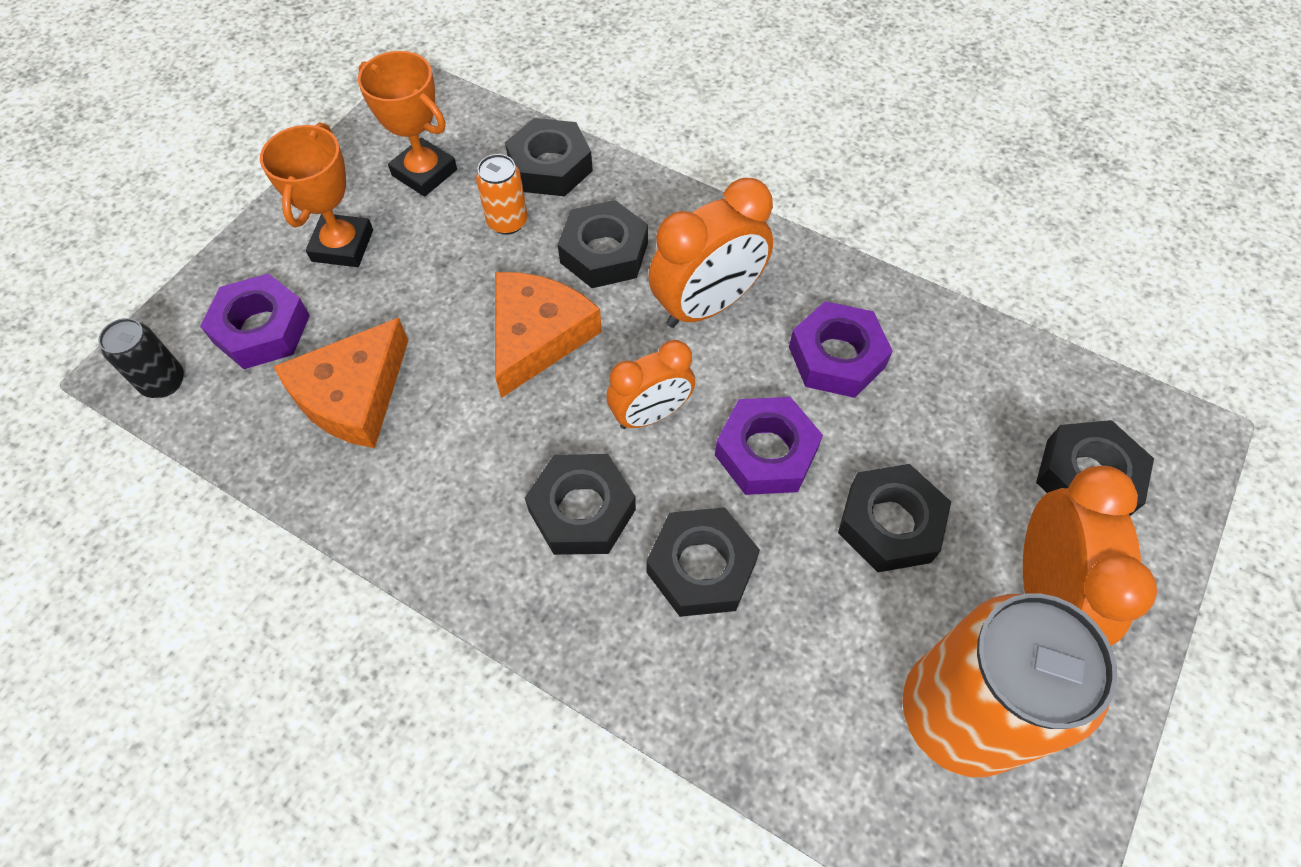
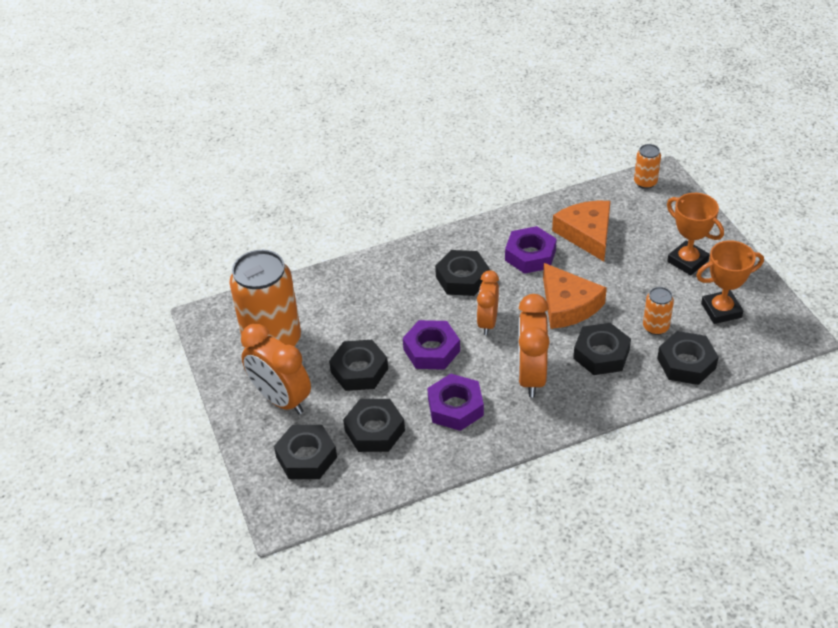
camera: 130 degrees right, 15 degrees down
(163, 382) = (645, 182): black can -> orange can
(262, 329) = (652, 218): purple nut -> purple nut (530, 255)
(701, 567) = (402, 301): black nut -> black nut (374, 430)

